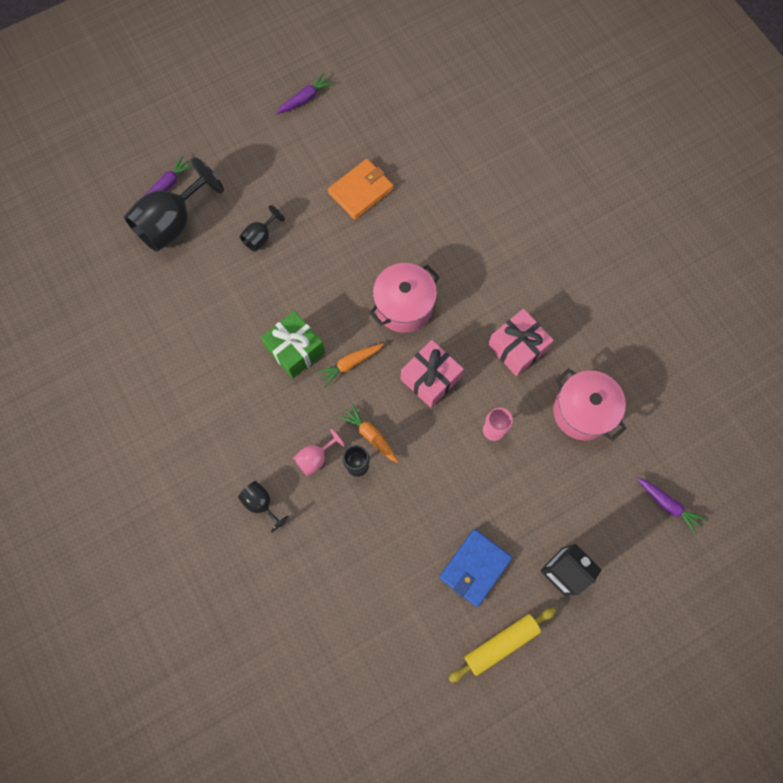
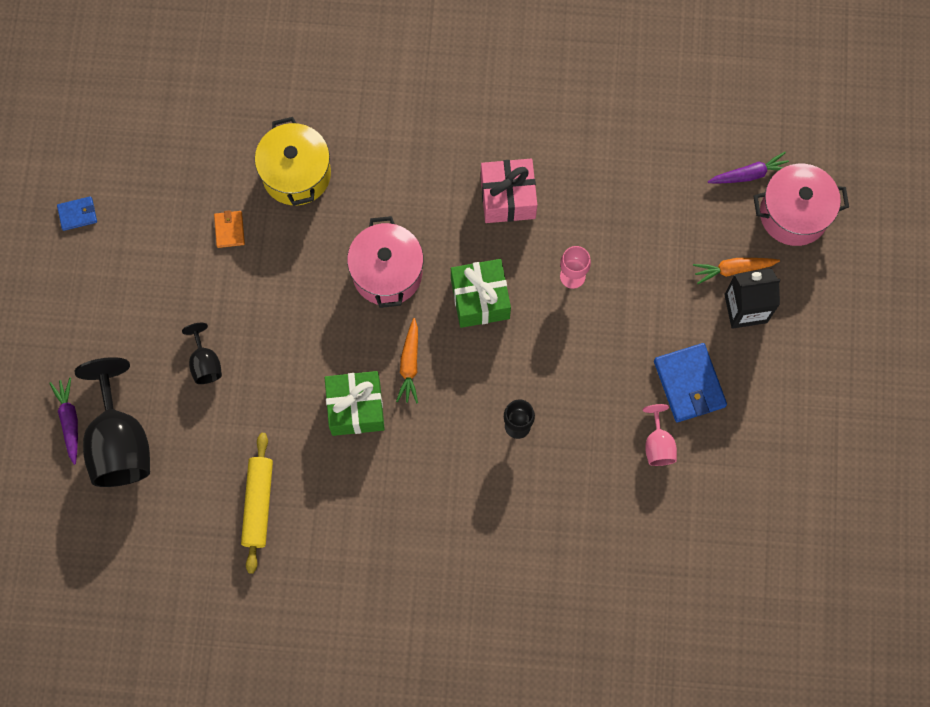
camera: 55 degrees left, 0 degrees up
(261, 503) = (491, 542): black goblet -> none
(305, 99) = (77, 214): purple carrot -> blue wallet
(315, 458) = (482, 461): pink goblet -> pink goblet (658, 444)
(361, 191) = (229, 230): orange wallet -> orange wallet, size x0.53
(370, 435) = (496, 393): orange carrot -> orange carrot (733, 269)
(429, 204) = (296, 174): none -> yellow pot
(430, 378) = (480, 299): pink gift -> green gift
(501, 644) = (773, 408): yellow rolling pin -> yellow rolling pin (258, 504)
(582, 411) = (612, 184): pink pot -> pink pot (793, 214)

